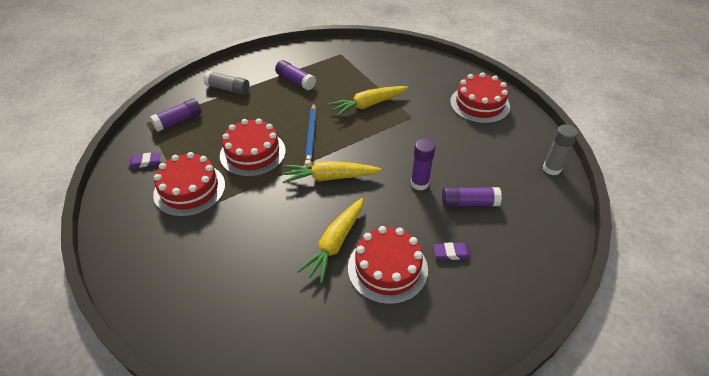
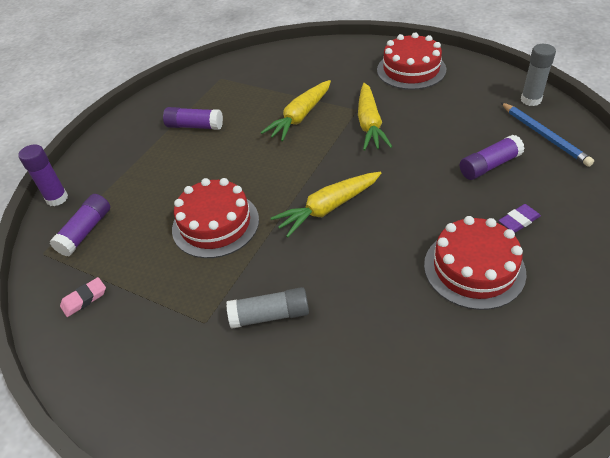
camera: 25 degrees left, 0 degrees up
(145, 162) = (84, 299): purple eraser -> pink eraser
(189, 189) = (174, 301): red cake -> none
(228, 89) = (118, 168): grey glue stick -> grey glue stick (270, 315)
(311, 136) = (267, 175): blue pencil -> blue pencil (544, 136)
(335, 243) = (398, 272): yellow carrot -> yellow carrot (369, 124)
(419, 183) = (425, 170): purple glue stick -> purple glue stick (57, 198)

